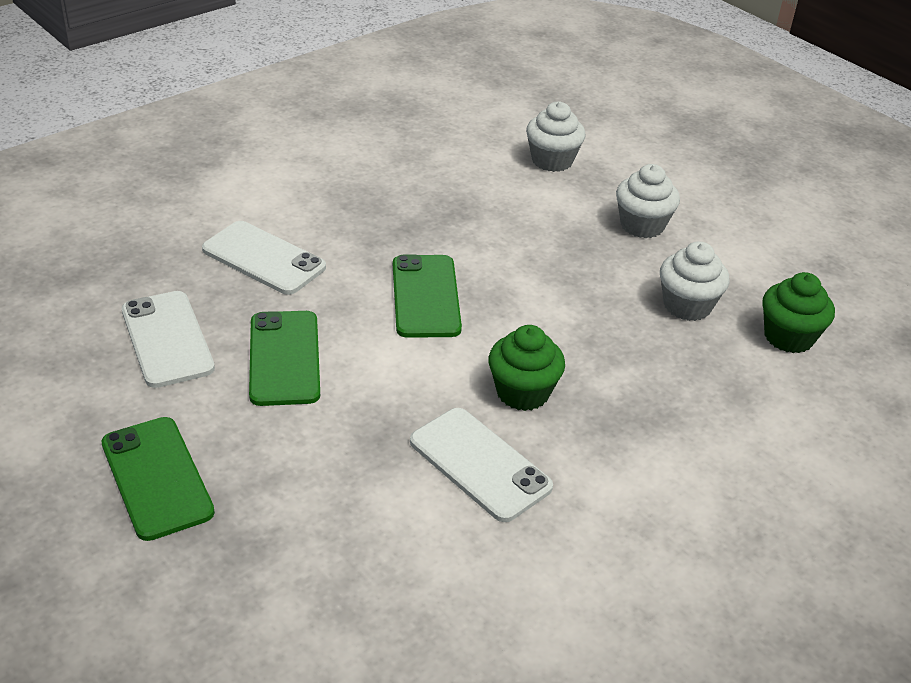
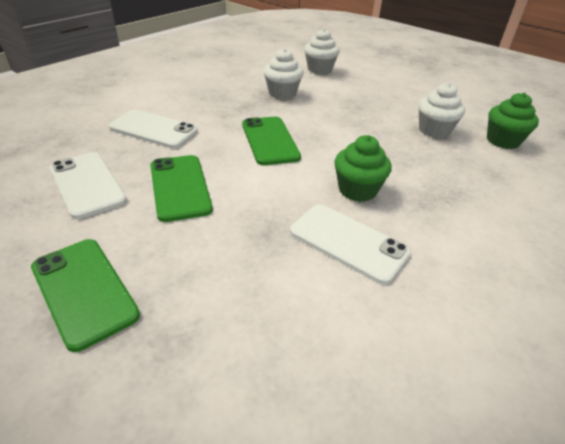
camera: 10 degrees left, 0 degrees up
(642, 225) = (385, 94): white cupcake -> white cupcake (282, 93)

